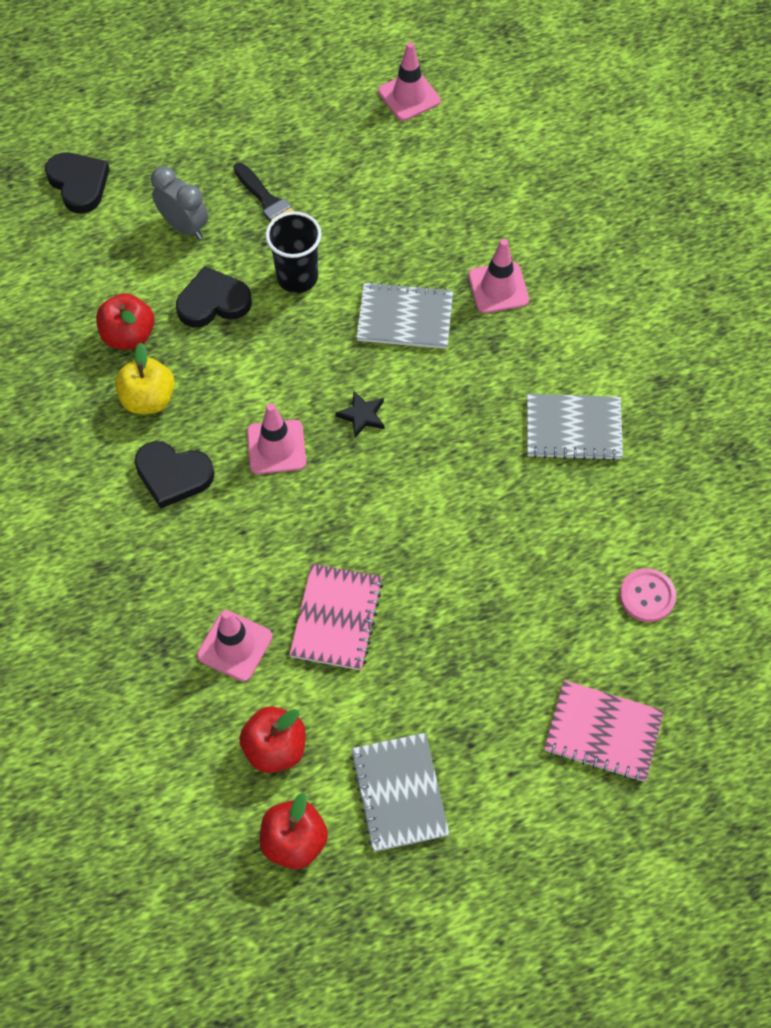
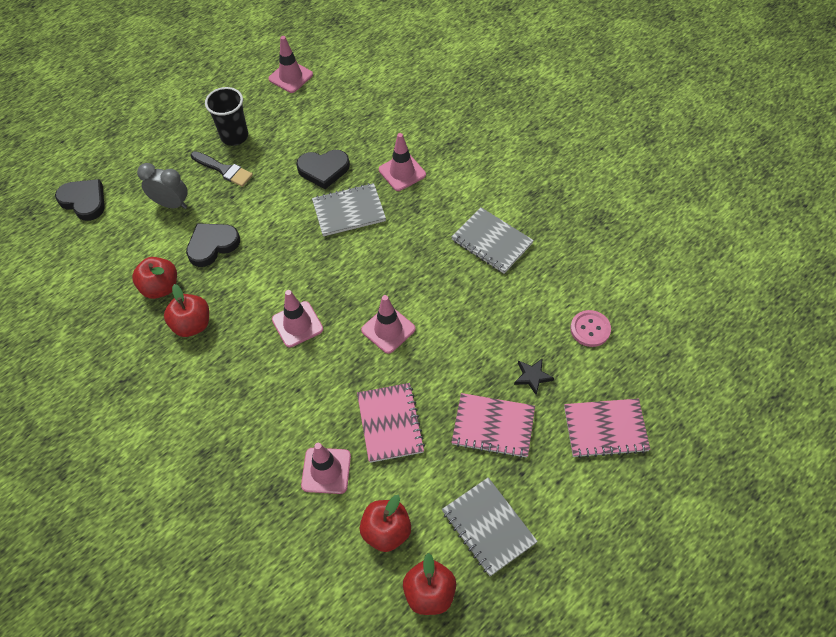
camera: 20 degrees left, 5 degrees down
(148, 399) = (192, 325): yellow apple -> red apple
(173, 475) = (231, 370): black heart -> black heart (323, 170)
(297, 277) = (264, 210): black cup -> black cup (234, 136)
(362, 416) = (348, 283): black star -> black star (532, 376)
(386, 497) = (388, 329): none -> pink traffic cone
(462, 672) = (493, 426): none -> pink notebook
(573, 429) = (491, 242): grey notebook -> grey notebook turned 60 degrees clockwise

